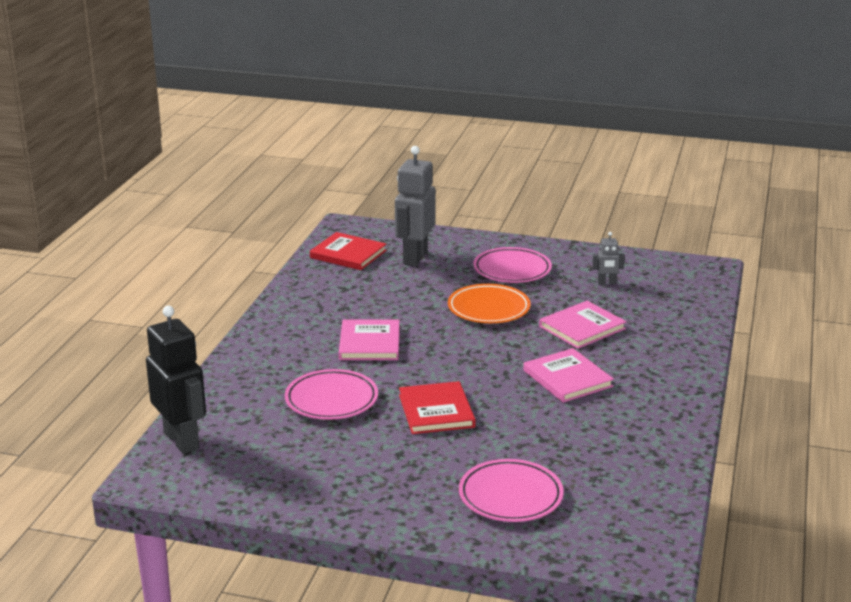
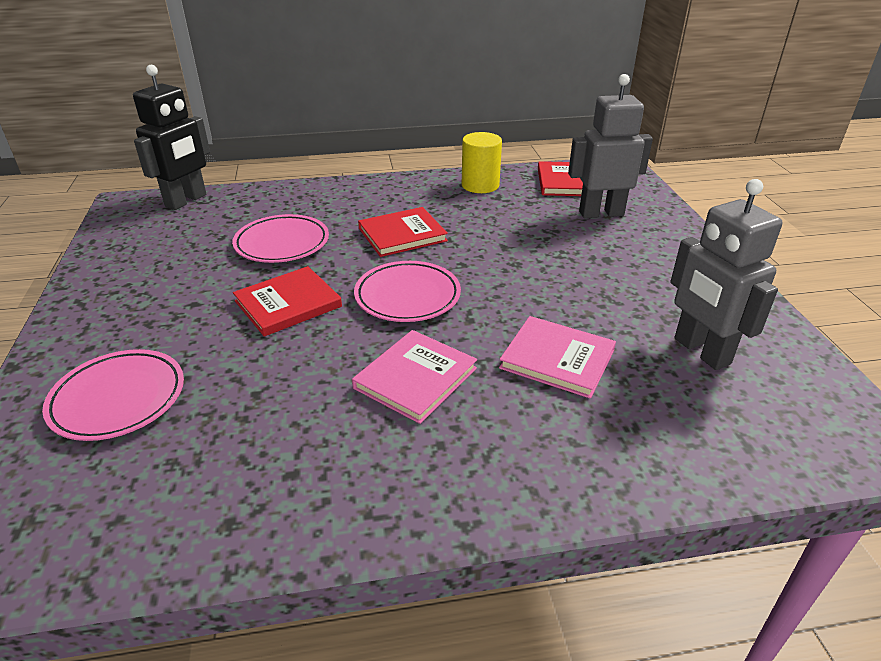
camera: 65 degrees right, 10 degrees up
(314, 290) = (480, 185): none -> yellow cylinder
(369, 343) = (402, 234): pink book -> red book
(488, 309) = (537, 281): orange plate -> none
(512, 270) = (646, 273): pink plate -> pink plate (407, 296)
(606, 283) = (701, 351): grey robot -> grey robot, size x2.19

